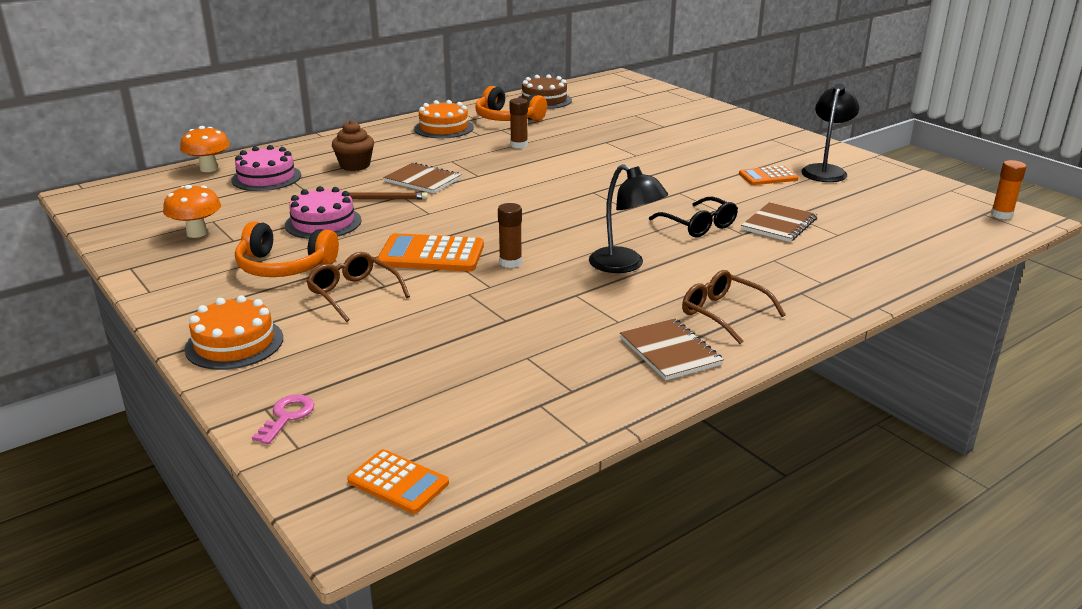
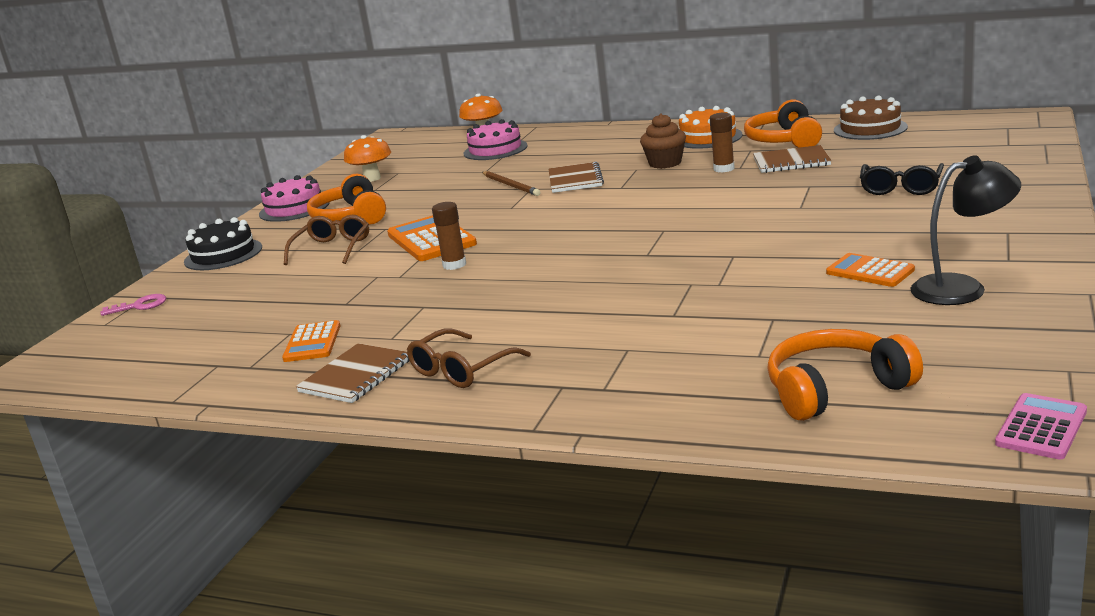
camera: 60 degrees right, 5 degrees down
(234, 343) = (223, 254): orange cake -> black cake
(323, 223) = (440, 193): pink cake -> pink cake (294, 208)
(355, 165) = (565, 155): brown cupcake -> brown cupcake (665, 163)
(398, 482) = (79, 366): orange calculator -> orange calculator (312, 342)
(625, 265) = (511, 300): black lamp -> none
(699, 226) = (658, 292): black glasses -> black glasses (900, 188)
(723, 313) = (461, 370): brown glasses -> brown glasses turned 150 degrees counterclockwise
(779, 224) = (732, 321): brown notebook -> brown notebook (791, 162)
(907, 234) = (835, 389): none -> orange headphones
(1001, 215) = (1041, 427): orange glue stick -> pink calculator

